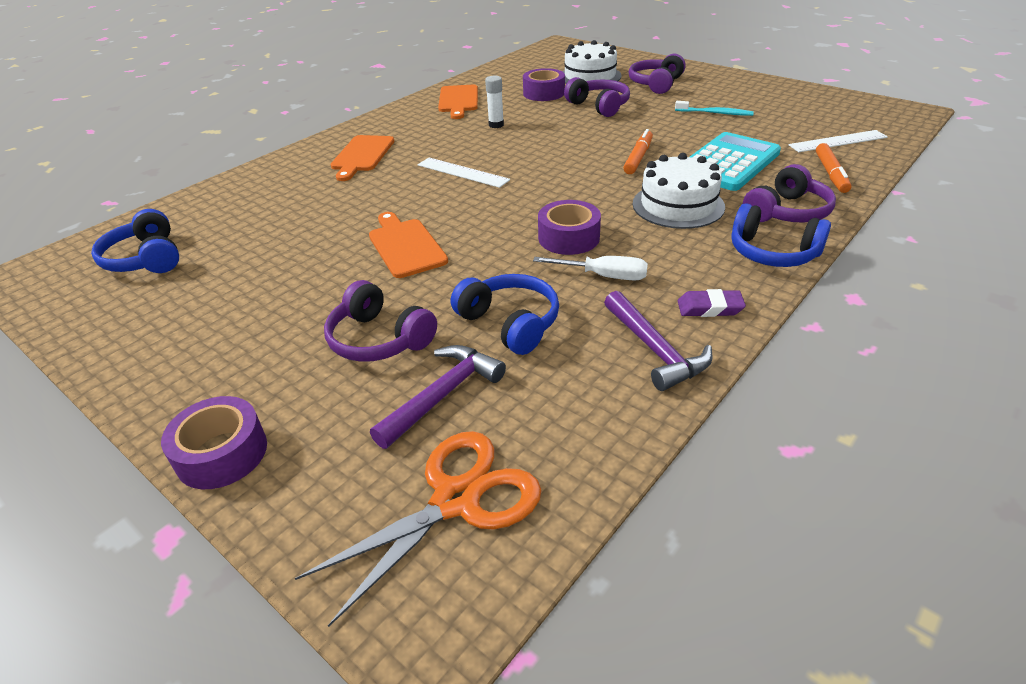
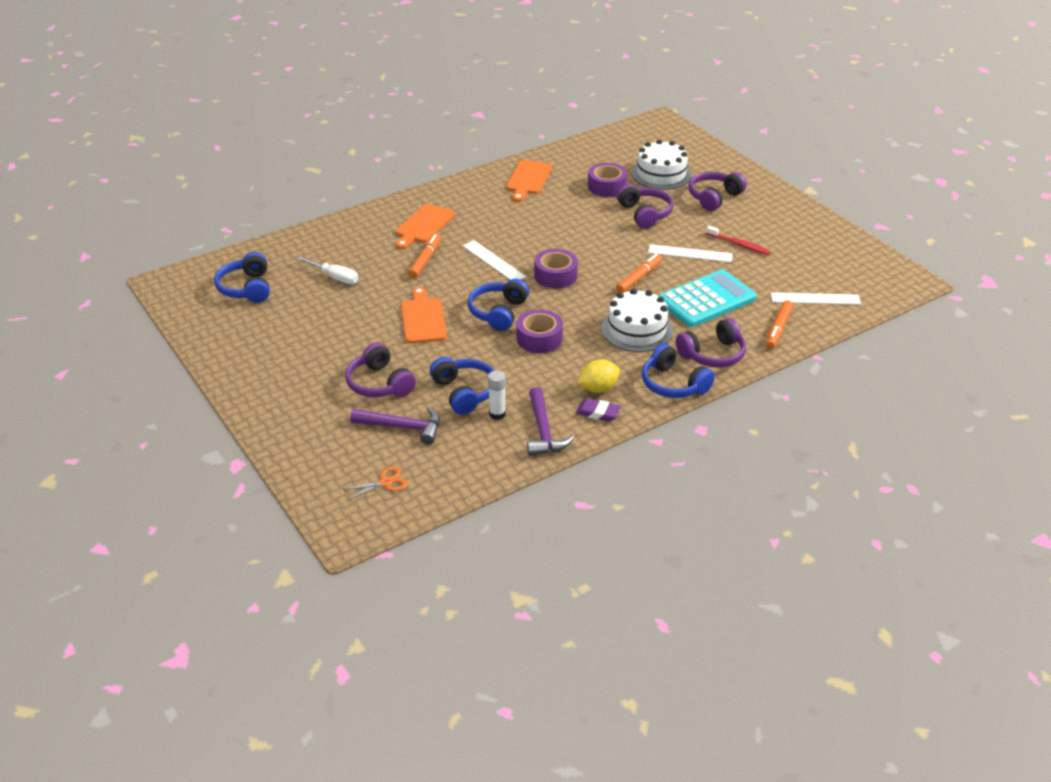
camera: 15 degrees right, 0 degrees up
(222, 453) = (271, 429): purple tape -> purple tape (555, 276)
(379, 186) = (425, 260): none -> orange marker
(442, 395) = (402, 427): purple hammer -> purple hammer turned 45 degrees clockwise
(456, 500) = (385, 482): orange scissors -> orange scissors, size x0.48
(496, 125) = (545, 216): white glue stick -> white glue stick (497, 414)
(499, 220) = (498, 312): none -> blue headphones
(604, 276) = (544, 374): white screwdriver -> white screwdriver (335, 277)
(673, 128) = (690, 253): none -> white ruler
(686, 278) = (598, 388): none -> yellow lemon
(715, 113) = (739, 244): turquoise toothbrush -> red toothbrush

